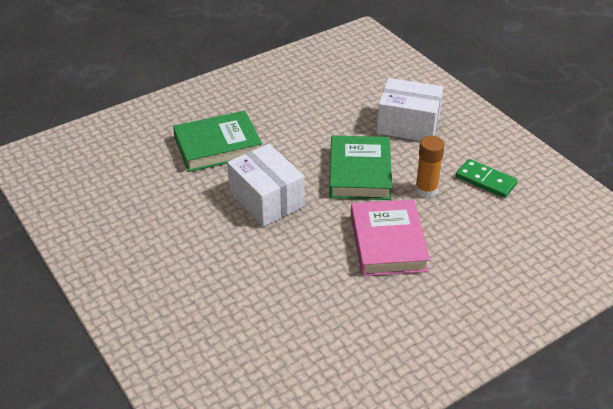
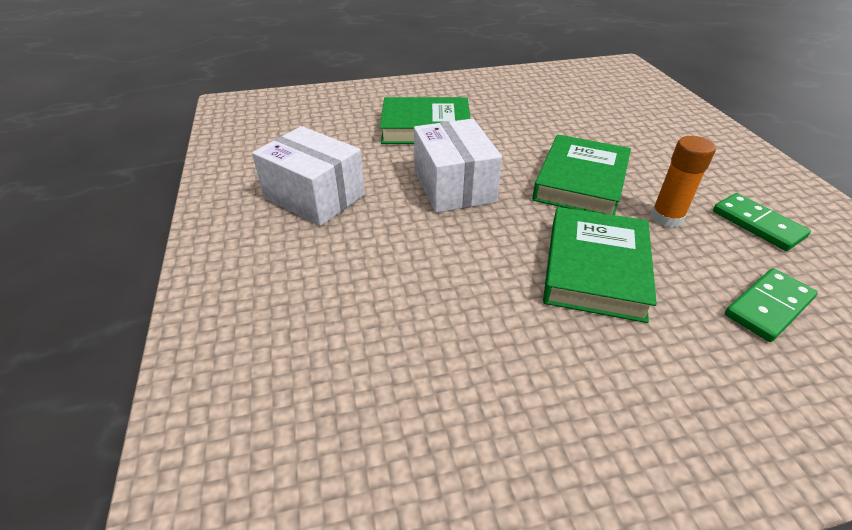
camera: 20 degrees right, 0 degrees up
(388, 243) = (595, 269): pink book -> green book
(408, 125) = (657, 146): white box -> white box (314, 196)
(496, 241) = (768, 307): none -> green domino

